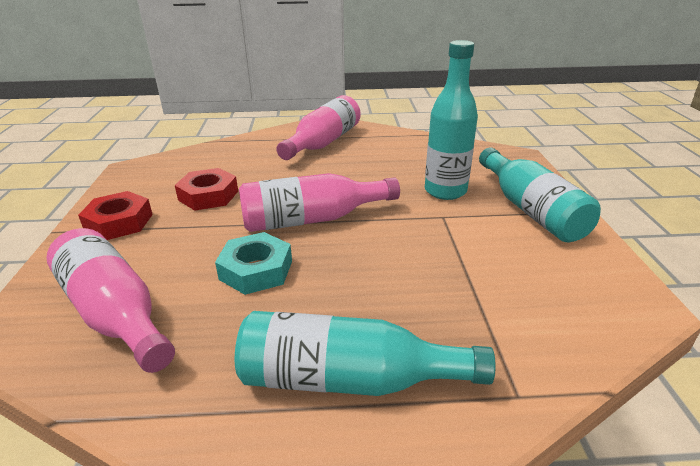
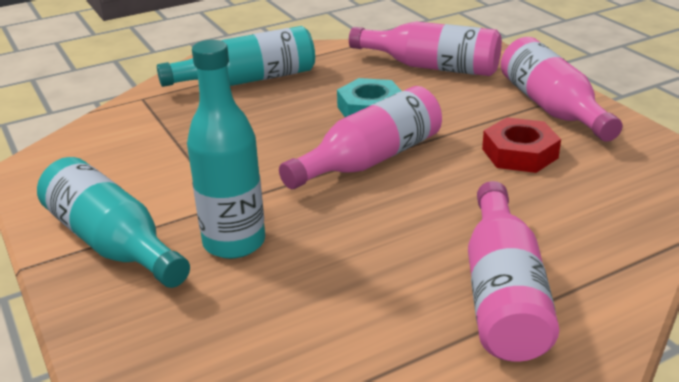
camera: 155 degrees right, 0 degrees up
(119, 222) = (552, 108): red nut -> pink bottle

